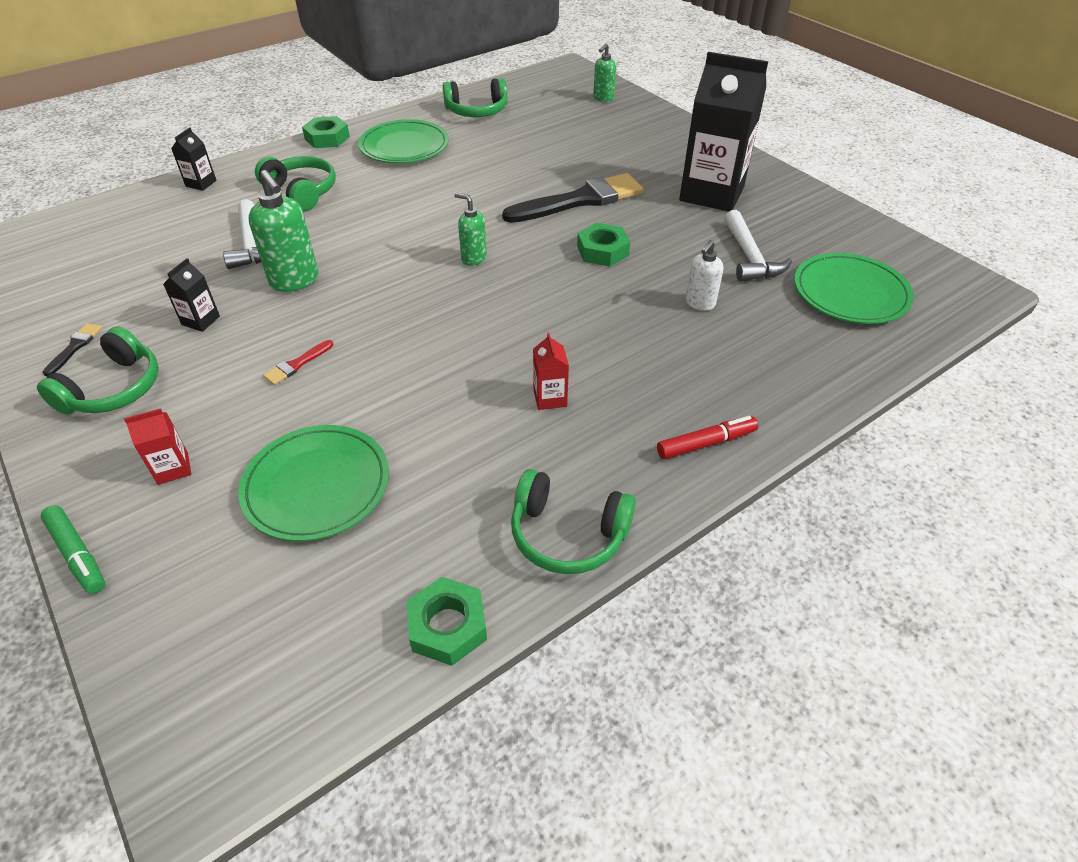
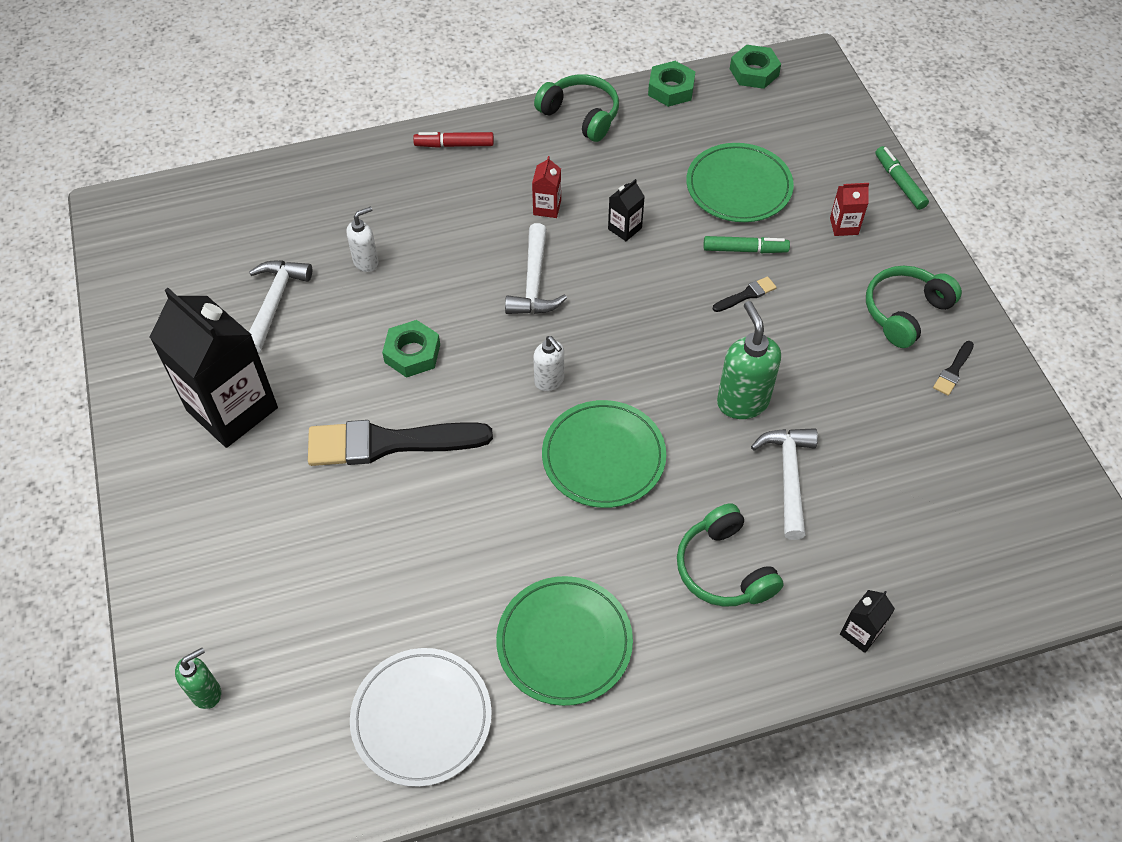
camera: 160 degrees left, 10 degrees up
(201, 320) = (837, 372): black carton -> black carton (624, 228)
(297, 364) = (746, 295): red brush -> black brush
(302, 409) = (745, 250): none -> green marker
(327, 138) = (674, 707): green nut -> green nut (754, 72)
(473, 258) = (549, 381): green soap dispenser -> white soap dispenser
(477, 111) = (421, 718): green headphones -> white plate
(525, 324) = (534, 283): none -> white hammer
(850, 293) = (225, 235): green plate -> green plate (603, 457)

